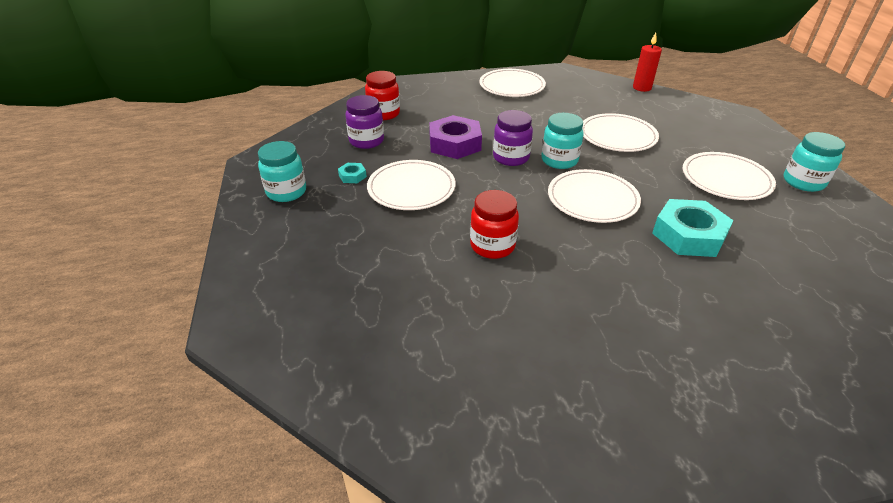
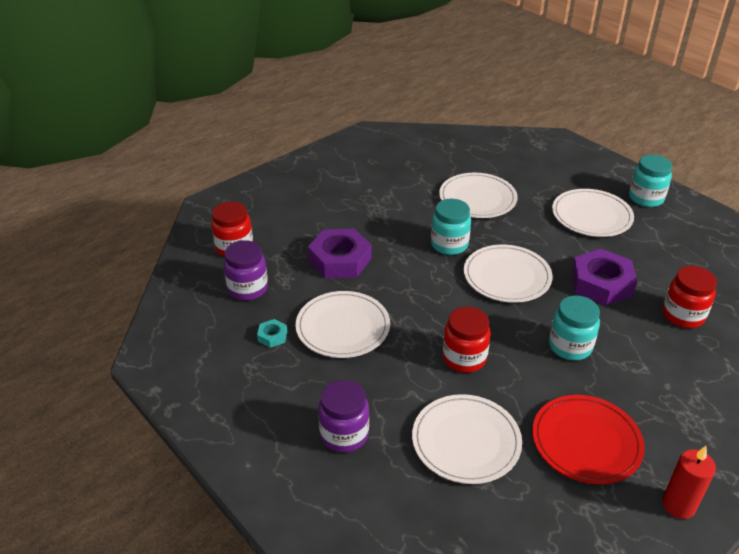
camera: 30 degrees left, 0 degrees up
(286, 192) = (221, 382): turquoise jar -> turquoise jar (570, 346)
(511, 158) = (405, 257): purple jar -> purple jar (344, 434)
(512, 86) = (336, 168): white plate -> white plate (466, 441)
(550, 361) = (586, 441): none -> red plate
(642, 88) = (458, 133): red candle -> red candle (678, 505)
(688, 235) = (601, 283): turquoise nut -> purple nut
(764, 293) = (683, 315): none -> red jar

